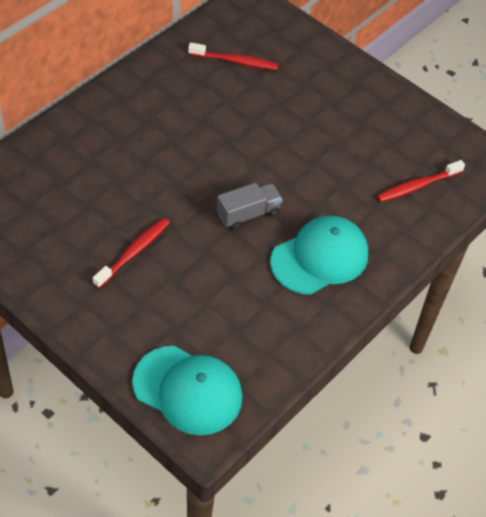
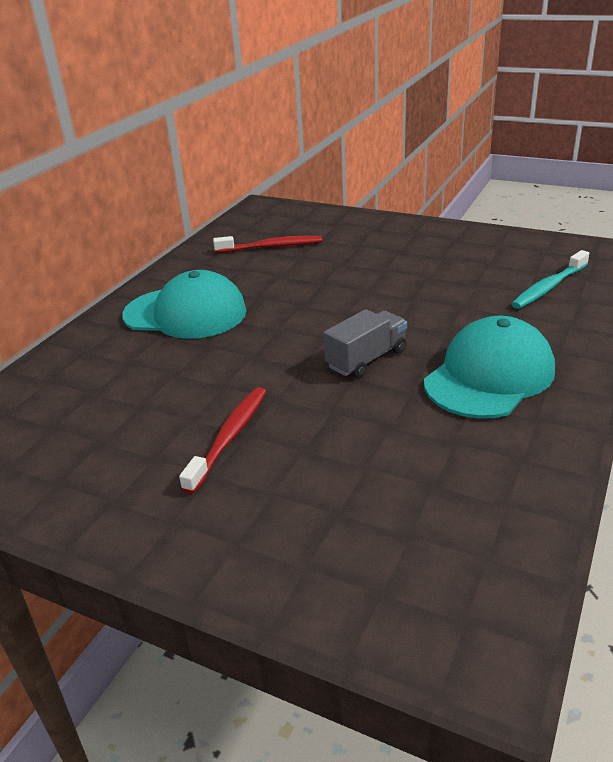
camera: 10 degrees left, 20 degrees down
(188, 390) = (409, 594): turquoise cap -> turquoise cap (185, 313)
(417, 186) = (549, 287): red toothbrush -> turquoise toothbrush

